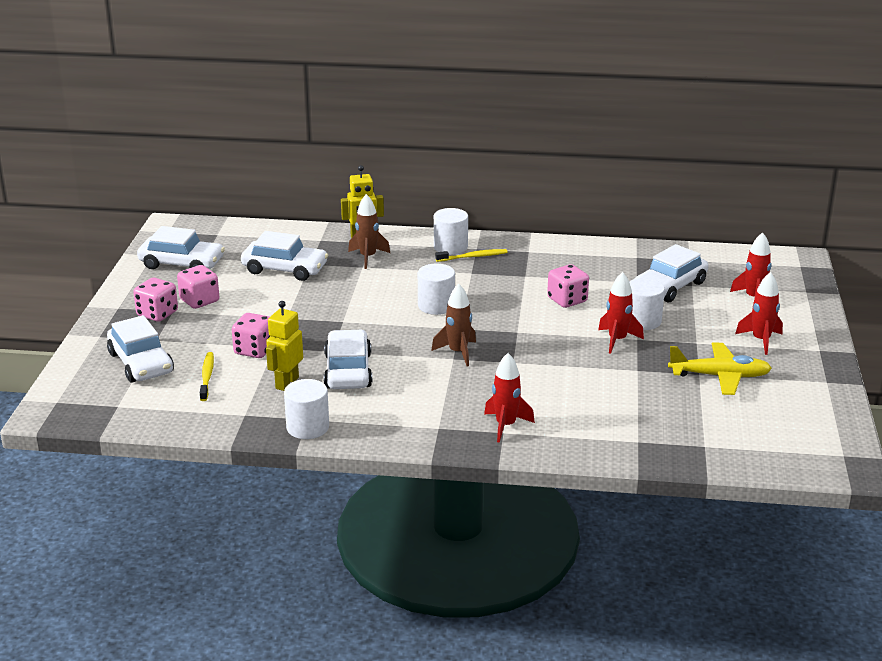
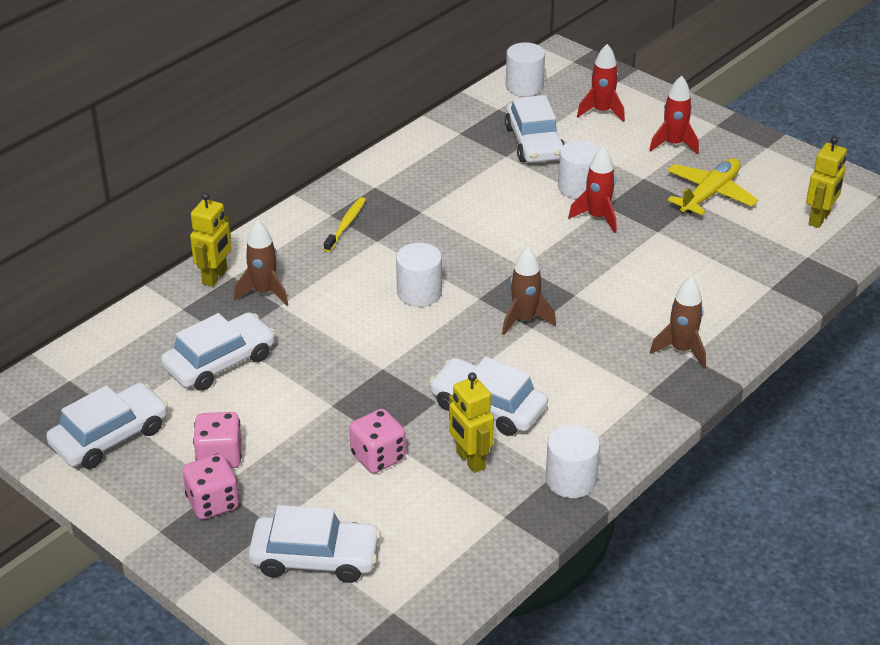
camera: 55 degrees left, 10 degrees up
(207, 377) = (399, 515): yellow toothbrush -> none
(450, 247) = (308, 229): white cylinder -> white cylinder (524, 86)
(505, 426) = (681, 350): red rocket -> brown rocket
(567, 300) = (496, 210): pink dice -> none
(765, 436) = (819, 219): none -> yellow robot

